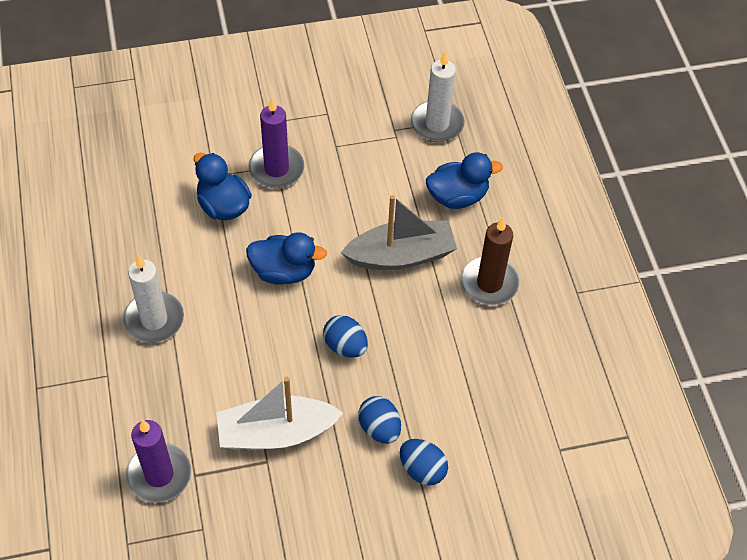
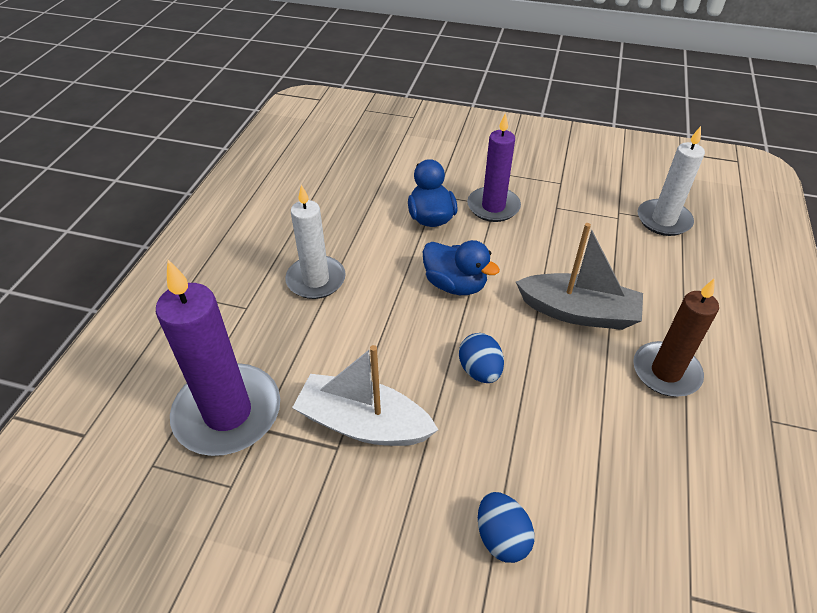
camera: 30 degrees right, 10 degrees down
(159, 475) = (228, 413): purple candle -> purple candle, size x1.50
(379, 428) = (474, 468): blue egg -> none
(457, 196) = (661, 283): blue duck -> none

